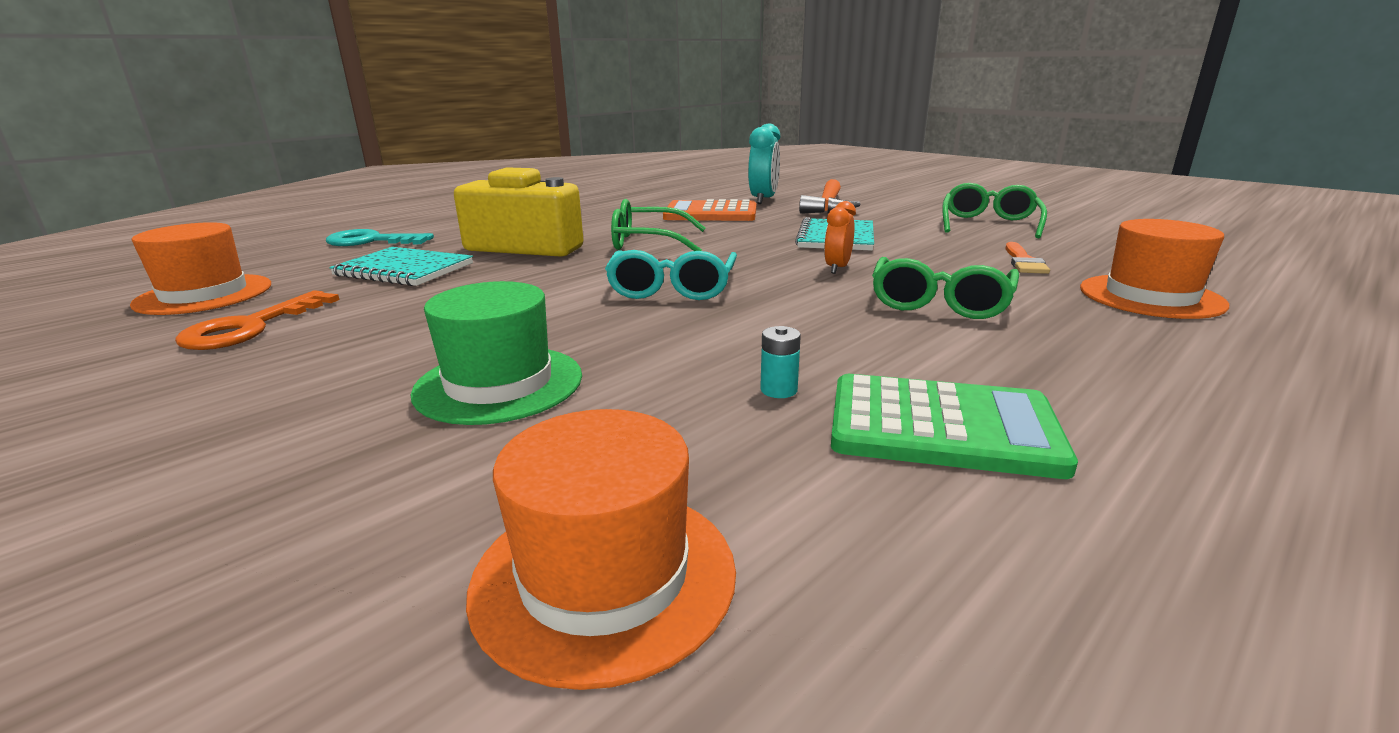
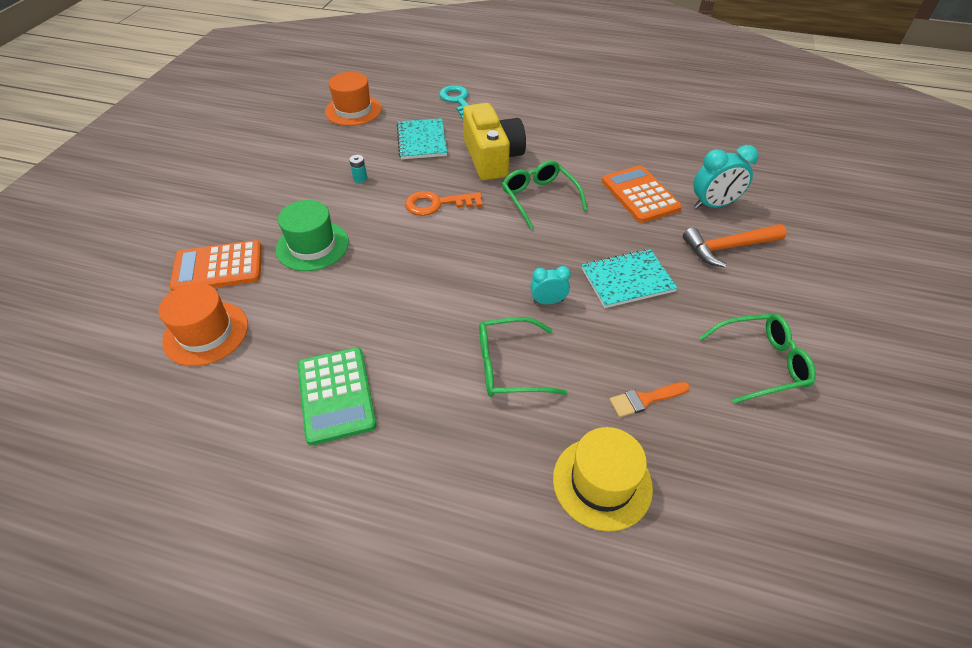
camera: 60 degrees right, 25 degrees up
(251, 327) = (328, 148): orange key -> orange key (437, 204)
(371, 513) = (218, 267): none -> orange calculator
(672, 288) = (458, 245): turquoise glasses -> none
(778, 390) = (347, 331): turquoise battery -> turquoise battery (360, 178)
(837, 268) = (548, 301): orange clock -> turquoise clock
(1150, 296) = (602, 482): orange hat -> yellow hat

